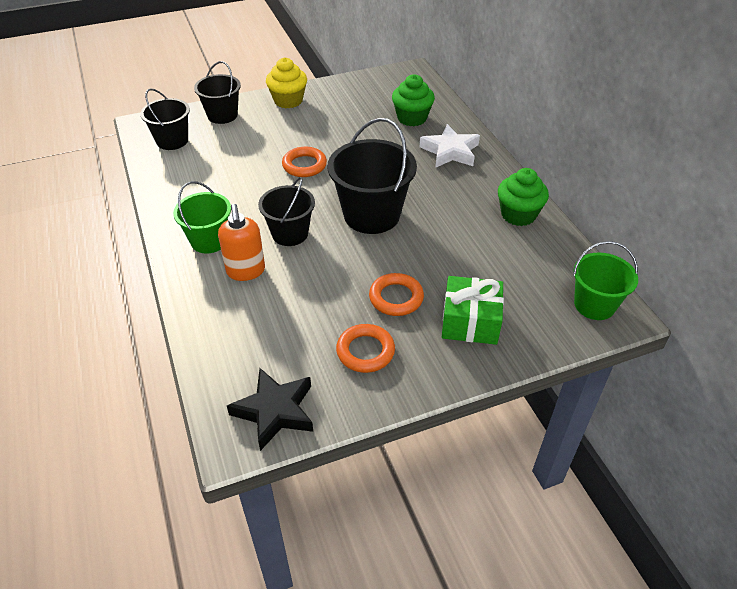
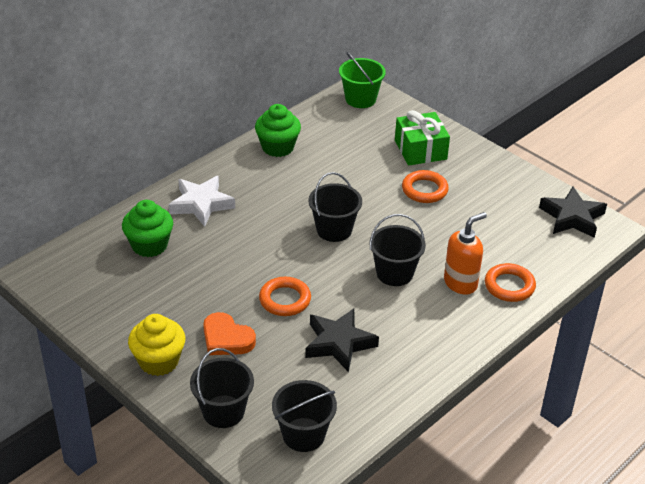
camera: 115 degrees left, 5 degrees down
(209, 241) = (442, 323): green bucket -> none
(237, 178) = (339, 343): none -> black star
(286, 130) = (226, 339): none -> orange heart
(365, 351) = (488, 191): orange ring -> orange ring (509, 286)
(371, 215) = (334, 230): black bucket -> black bucket, size x0.63

